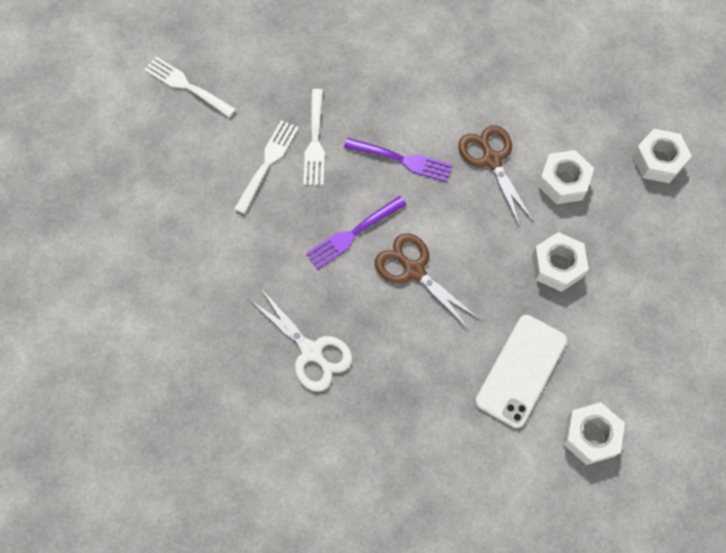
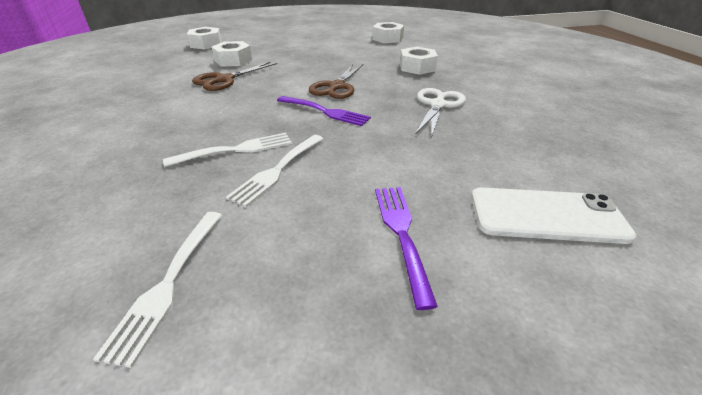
camera: 115 degrees left, 30 degrees down
(267, 164) = (278, 169): white fork -> white fork turned 60 degrees counterclockwise
(401, 160) = (239, 108): purple fork -> purple fork (402, 234)
(521, 370) = (372, 53): white phone -> white phone (546, 215)
(557, 265) = (297, 54): white nut -> white nut (417, 67)

